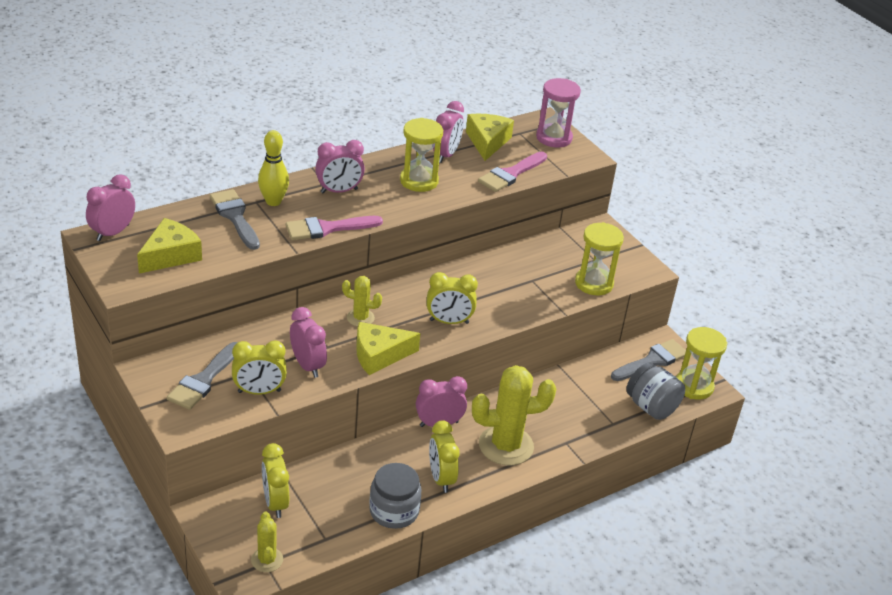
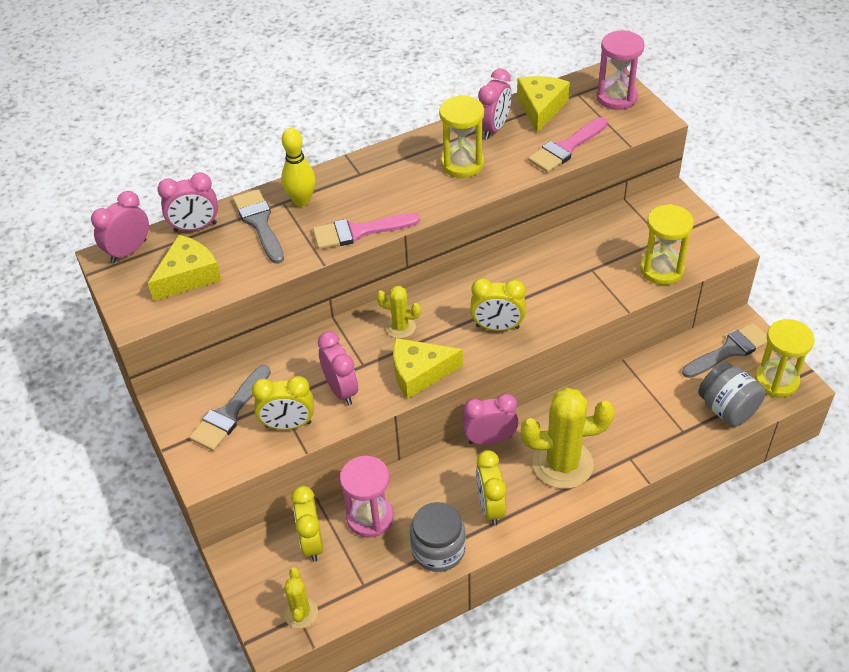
camera: 10 degrees right, 10 degrees up
(329, 483) = (370, 517): none -> pink hourglass
(339, 191) = (373, 183): pink clock -> pink clock (195, 227)

